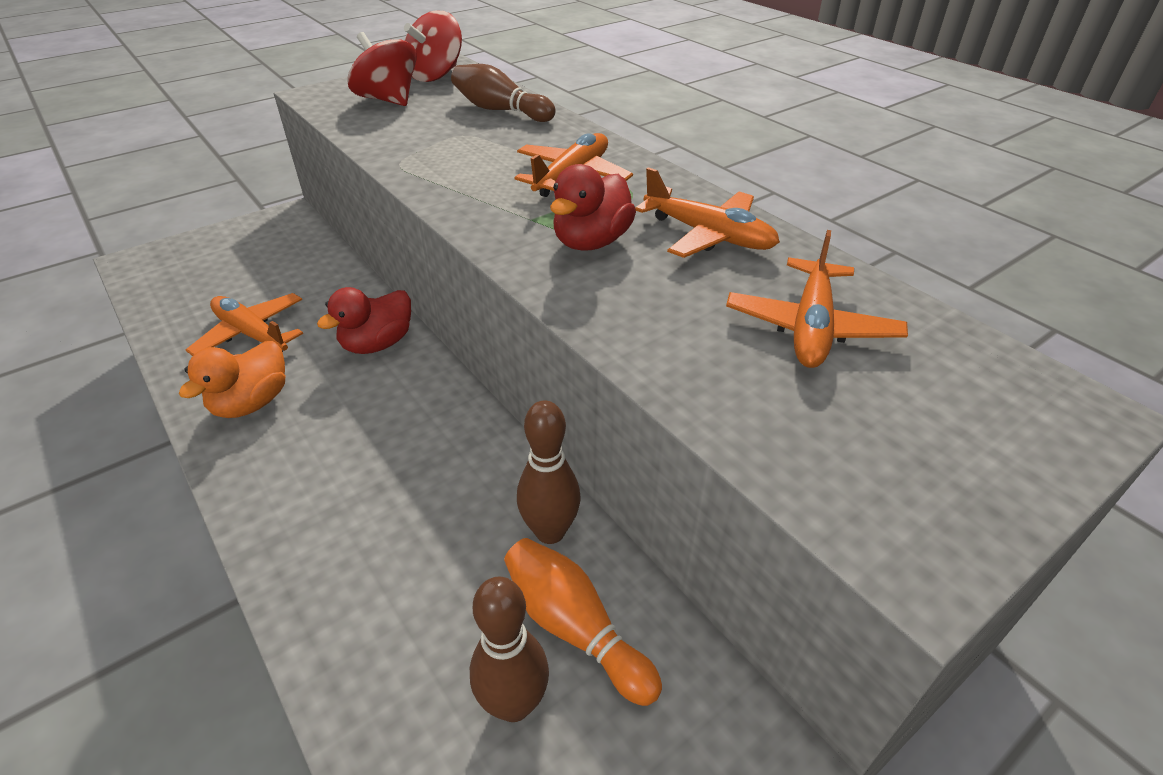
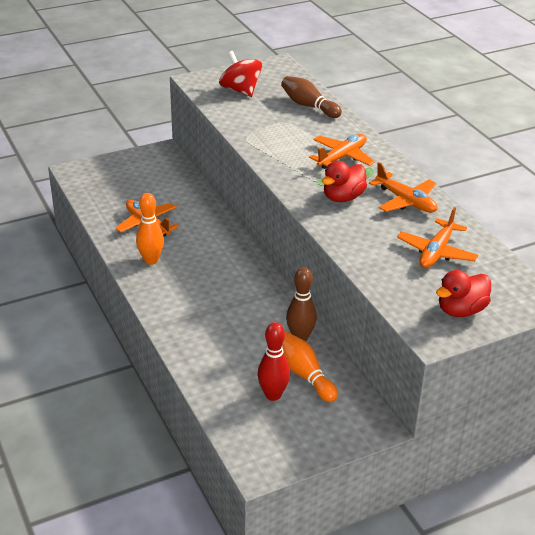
camera: 10 degrees right, 5 degrees down
(252, 403) = (151, 260): orange duck -> orange bowling pin
(377, 344) = (218, 238): red duck -> red duck (461, 310)
(435, 75) = (271, 73): red spinning top -> none
(514, 703) = (273, 395): brown bowling pin -> red bowling pin

